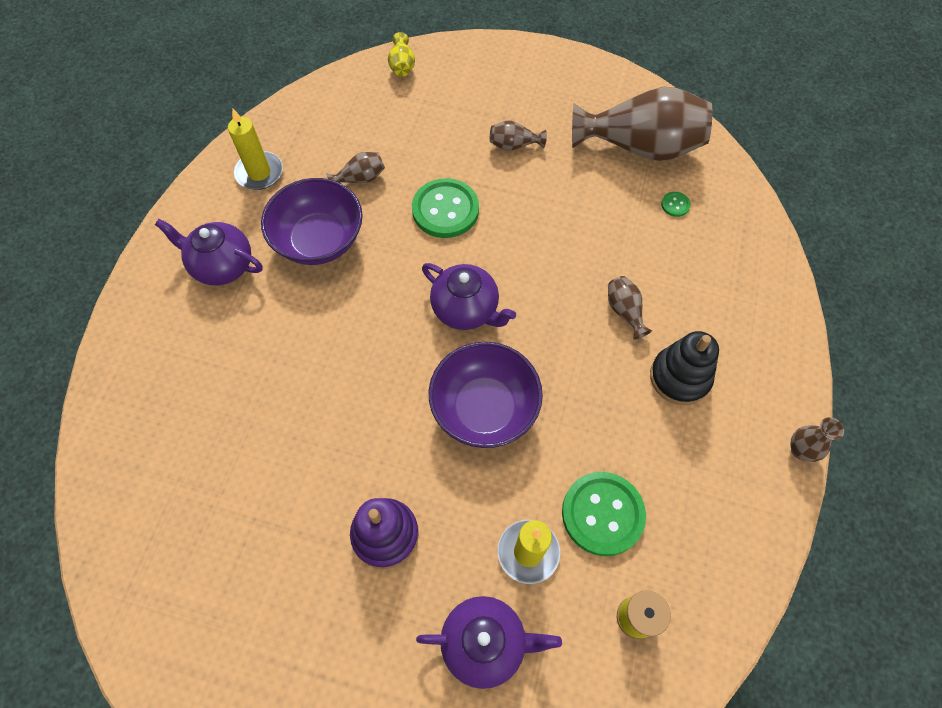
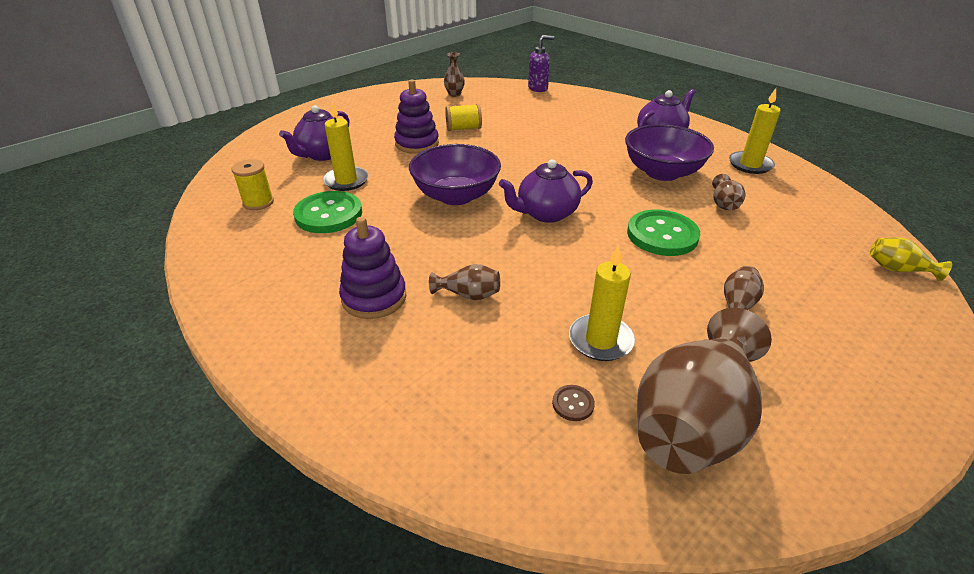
camera: 120 degrees right, 25 degrees down
(99, 476) = (538, 88): none -> purple soap dispenser
(306, 502) = (463, 128): none -> yellow spool
(609, 209) = (600, 340): none -> yellow candle
(675, 205) = (573, 404): green button -> brown button
(679, 377) = (374, 297): black stacking toy -> purple stacking toy
(800, 450) = (228, 338): brown vase -> brown vase (454, 94)

